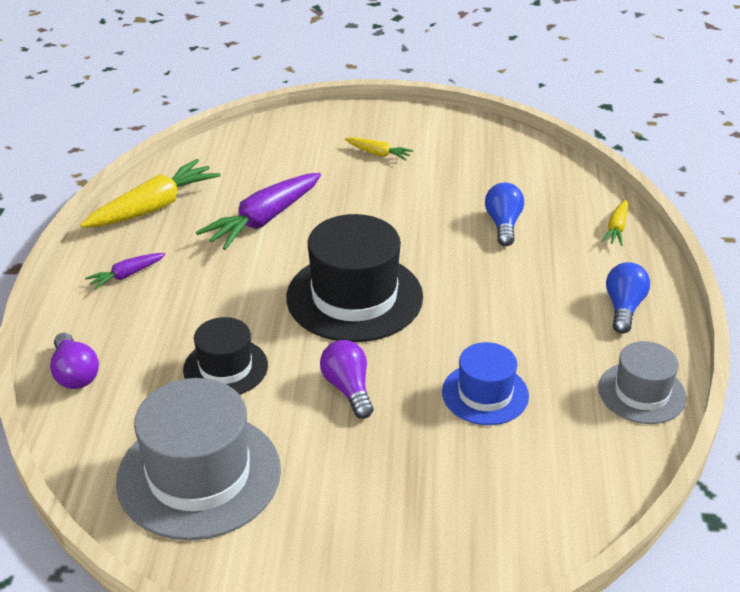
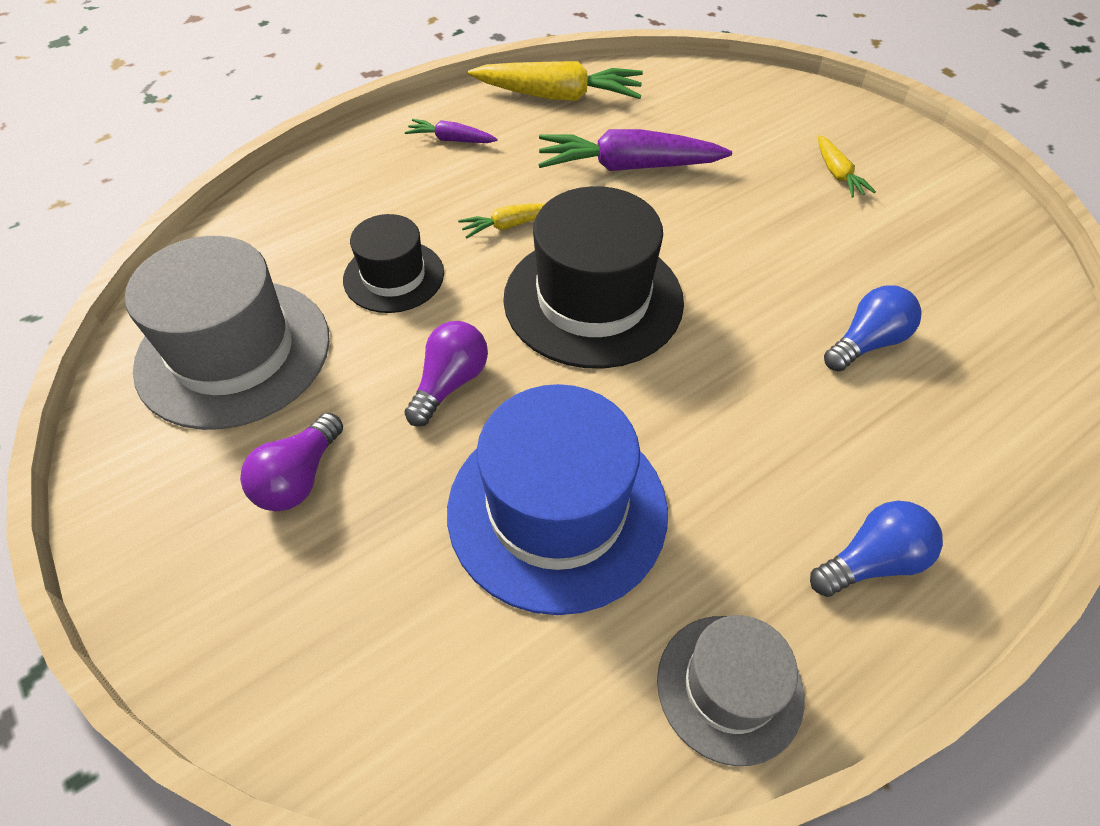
camera: 50 degrees right, 15 degrees up
(75, 374) = (297, 193): purple light bulb -> purple light bulb (299, 478)
(485, 394) = (557, 509): blue hat -> blue hat, size x1.74
(616, 228) = (1014, 457): yellow carrot -> yellow carrot (509, 225)

